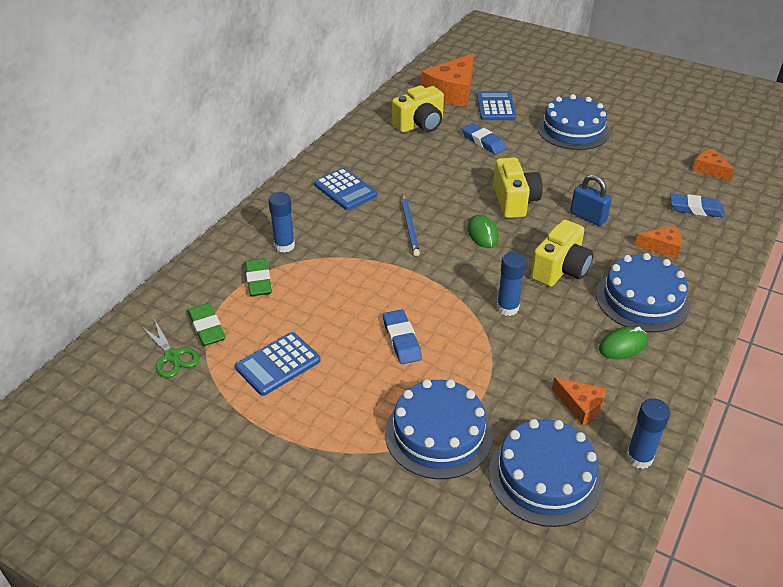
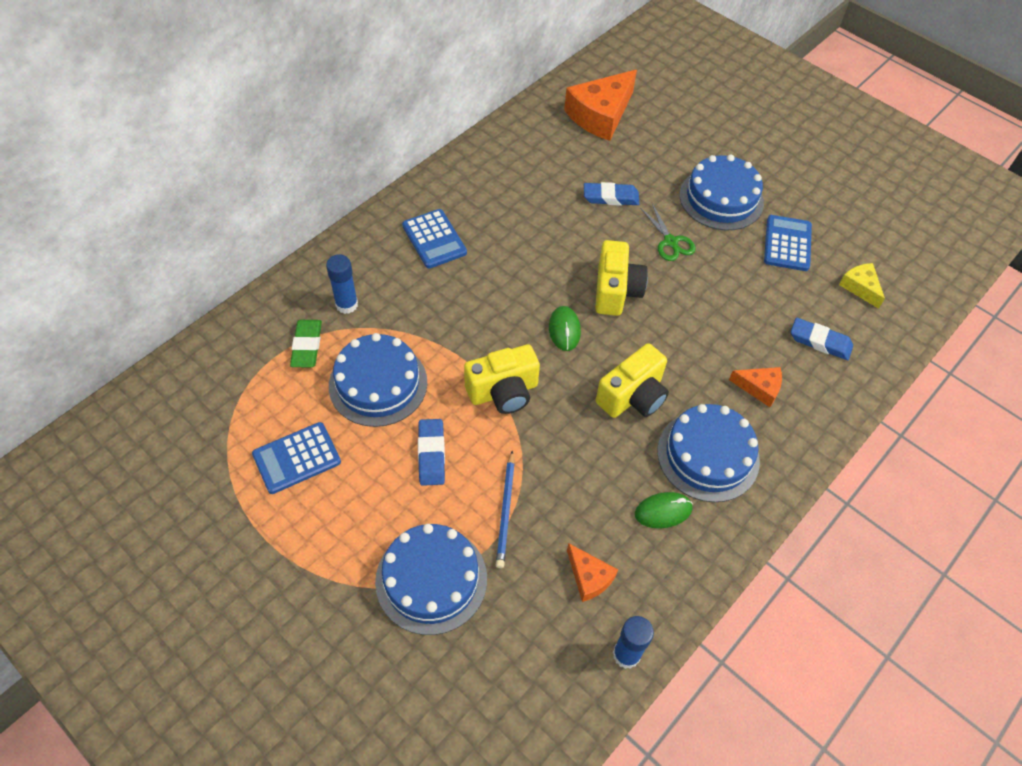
camera: 10 degrees right, 15 degrees up
(172, 356) = (195, 426): green scissors -> green scissors (670, 242)
(207, 328) = (238, 397): green eraser -> none
(410, 226) = (488, 304): blue pencil -> blue pencil (506, 511)
(420, 125) = (547, 159): yellow camera -> yellow camera (503, 392)
(483, 142) = (610, 197): blue eraser -> blue eraser turned 60 degrees counterclockwise
(496, 107) = (643, 147): blue calculator -> blue calculator (787, 243)
(507, 308) = (557, 436): blue glue stick -> none
(545, 477) = (521, 655): blue cake -> blue cake (378, 384)
(588, 217) = (691, 329): blue padlock -> none
(710, 170) = (860, 287): orange cheese -> yellow cheese

